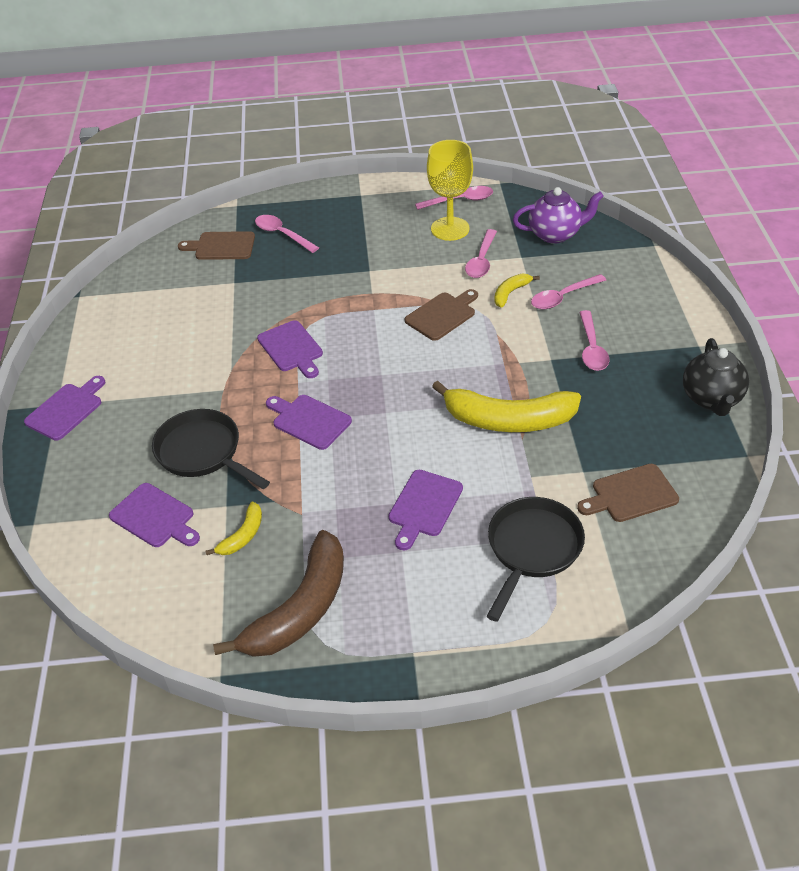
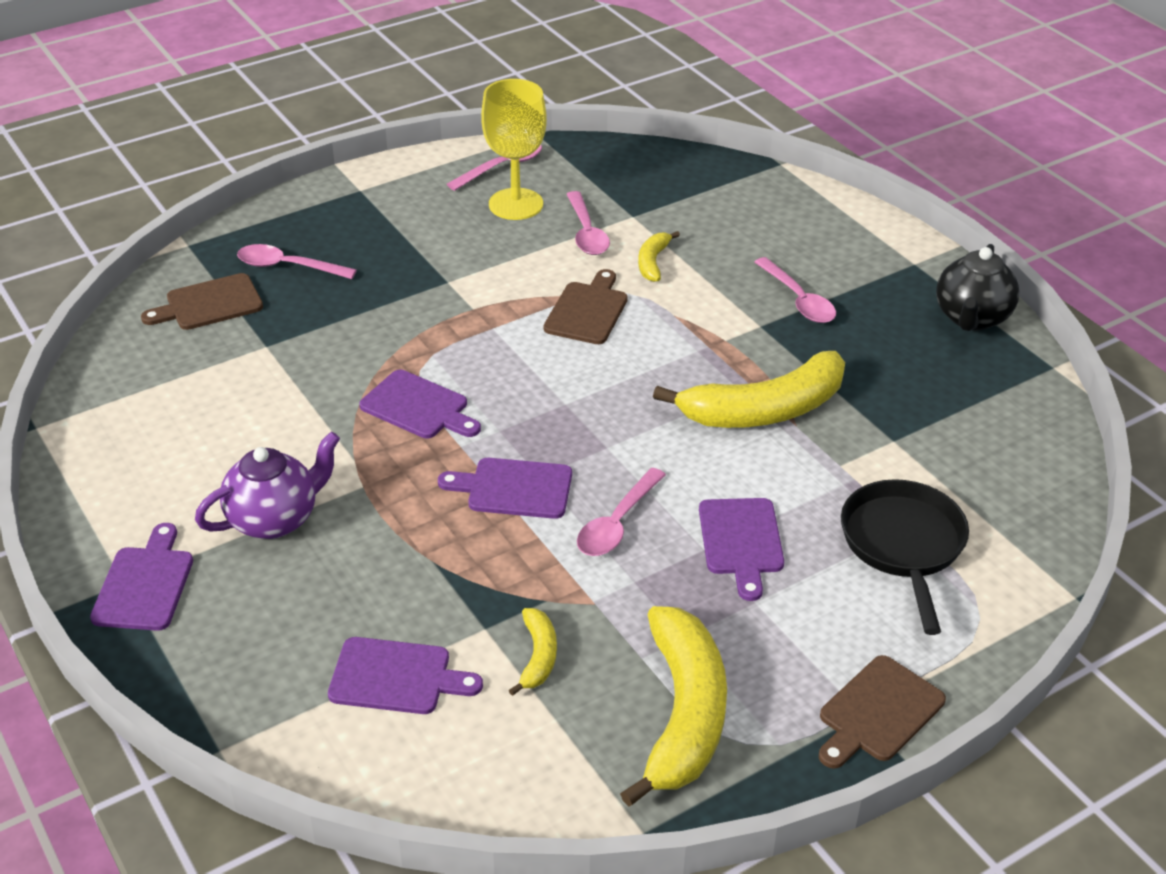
camera: 30 degrees left, 5 degrees down
(203, 452) = (398, 573): black pan -> none
(300, 609) = (683, 714): brown banana -> yellow banana
(555, 234) = (654, 179): purple teapot -> purple teapot (274, 519)
(563, 297) = (720, 250): pink spoon -> pink spoon (617, 523)
(631, 494) = (964, 448): brown cutting board -> brown cutting board (878, 712)
(711, 399) = (971, 318): black teapot -> black teapot turned 45 degrees clockwise

